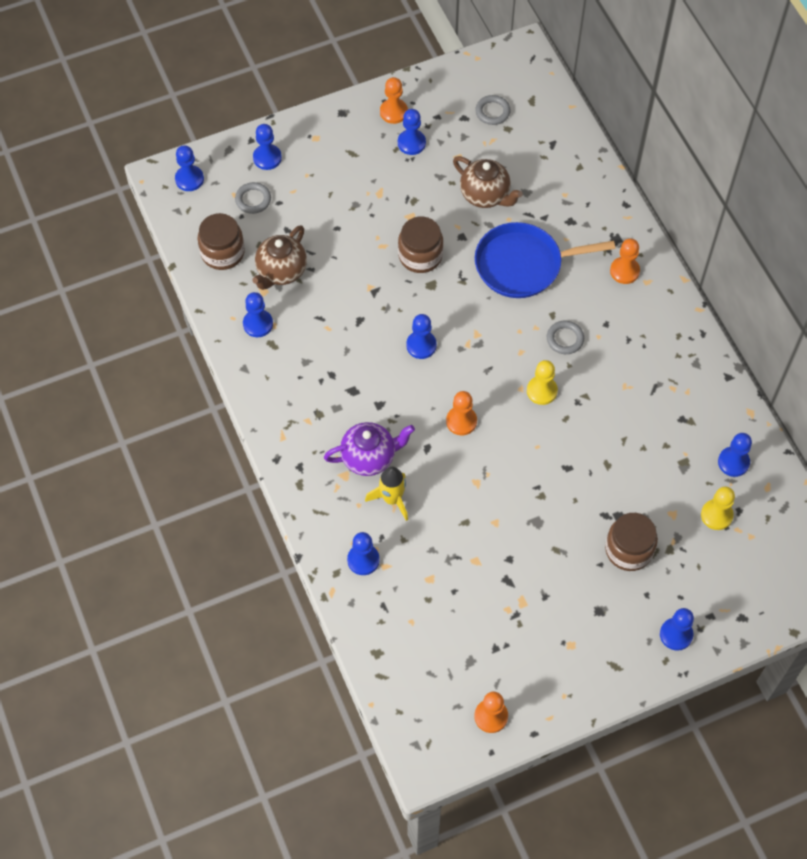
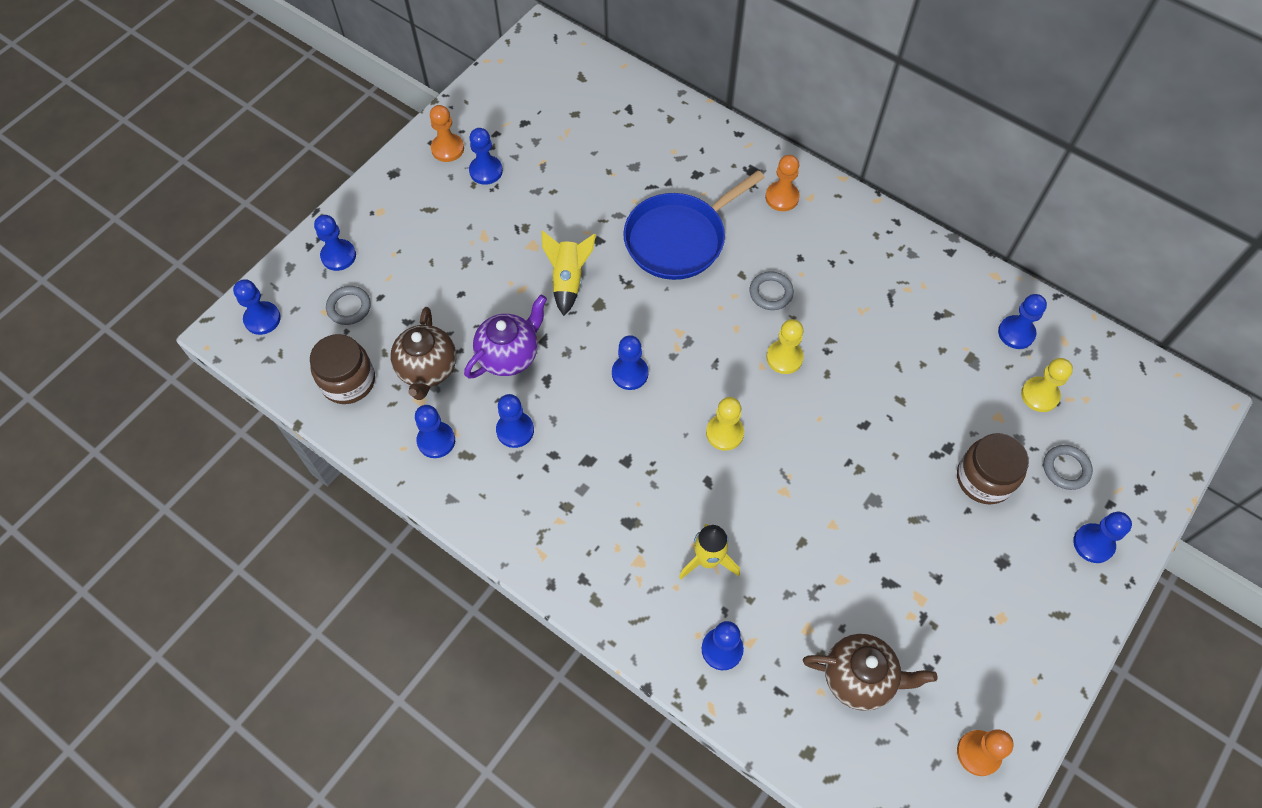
camera: 30 degrees left, 0 degrees up
(315, 344) = (515, 430): none -> blue pawn
(369, 457) = (653, 526): purple teapot -> purple teapot (509, 355)
(420, 256) = (568, 280): brown jar -> yellow rocket
(461, 421) = (724, 433): orange pawn -> yellow pawn
(485, 195) = (595, 188): brown teapot -> brown teapot (859, 678)
(492, 112) = (549, 104): grey ring -> grey ring (1066, 469)

